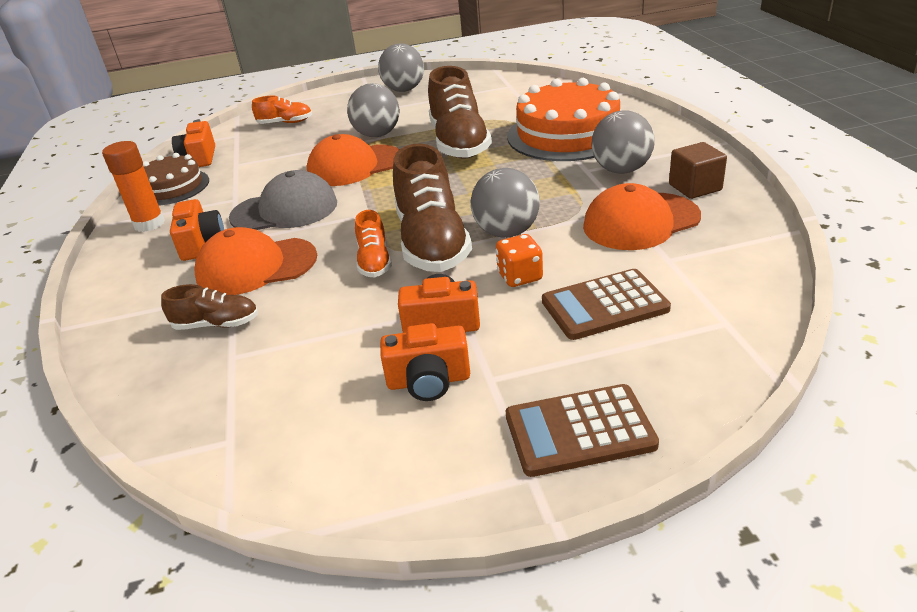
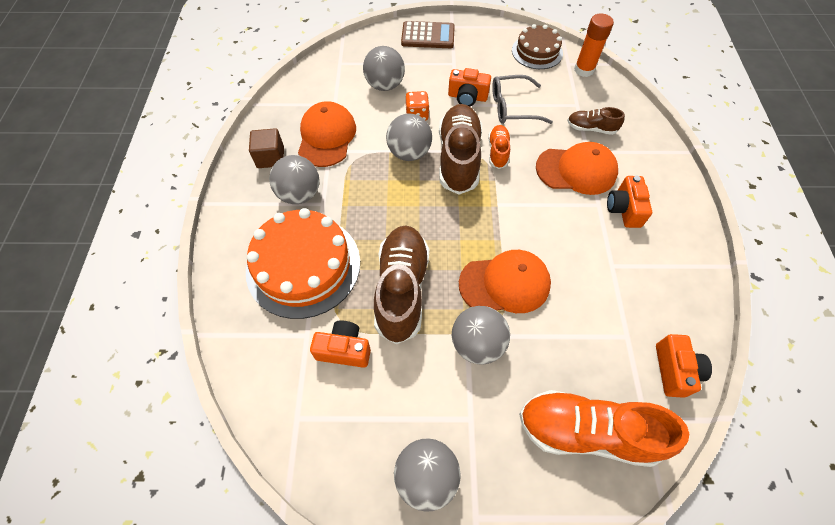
camera: 170 degrees left, 25 degrees up
(149, 224) = (679, 252): orange glue stick -> orange glue stick (584, 70)
(172, 187) = (682, 311): brown cake -> brown cake (537, 52)
(285, 123) = (586, 431): orange shoe -> orange shoe, size x1.98
(285, 210) = (564, 232): grey cap -> none
(356, 325) = (512, 107): none -> grey glasses
(429, 381) = (480, 68): orange camera -> orange camera (344, 350)
(604, 305) = (385, 85): brown calculator -> grey ball
(640, 221) = (326, 137): orange cap -> orange cap turned 75 degrees counterclockwise

